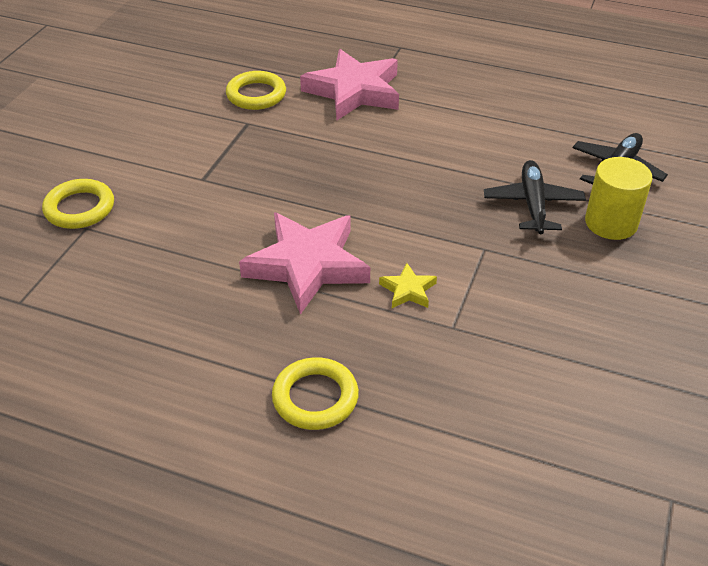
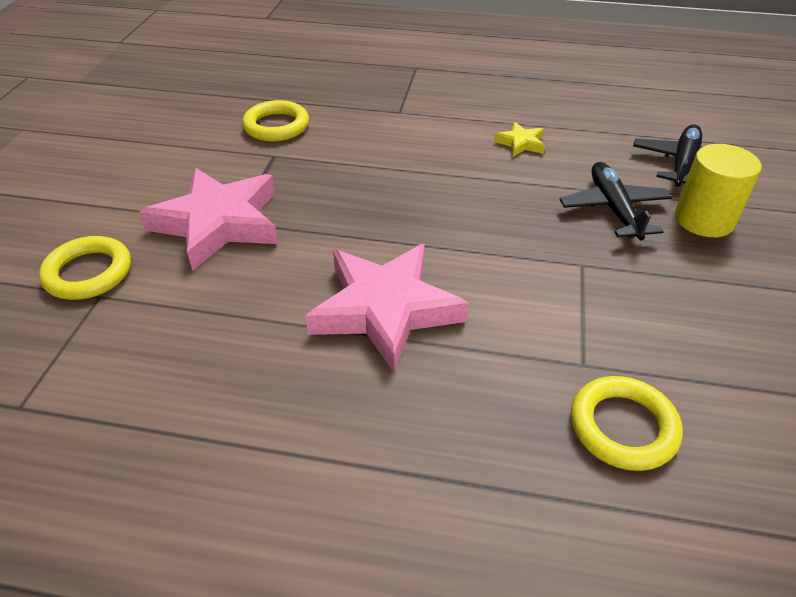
camera: 10 degrees left, 0 degrees up
(315, 398) = (446, 488): yellow ring -> yellow ring (623, 427)
(354, 91) = (381, 113): pink star -> pink star (218, 223)
(408, 290) = (514, 324): yellow star -> yellow star (521, 143)

